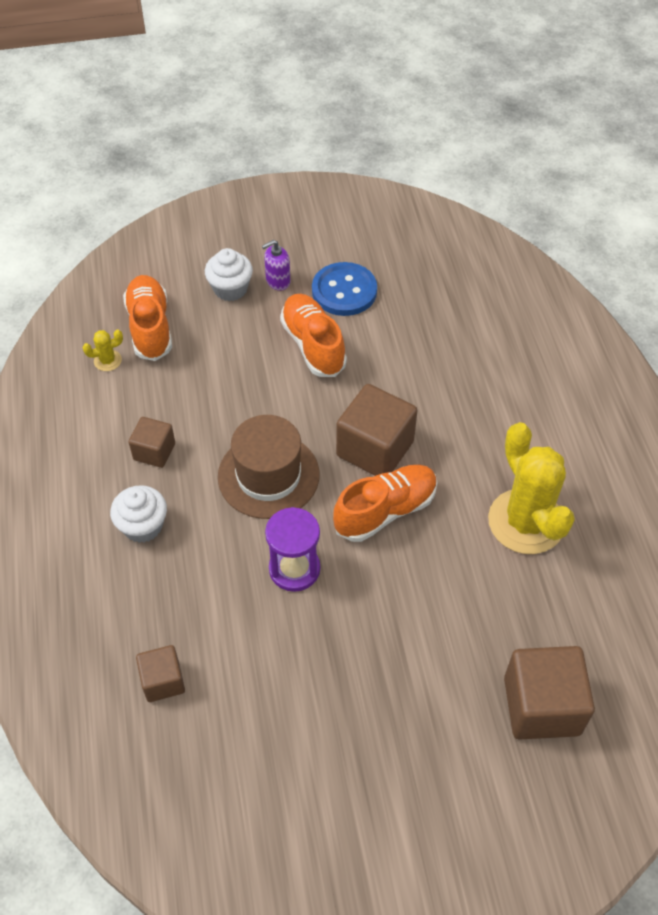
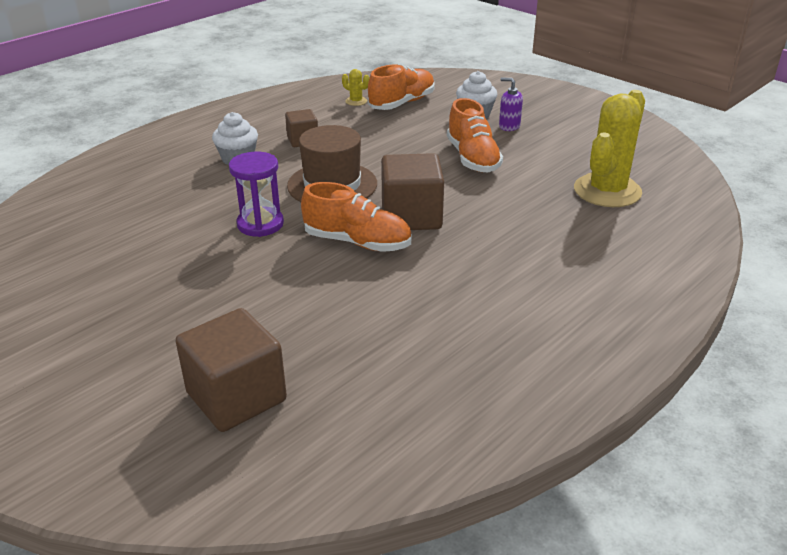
camera: 55 degrees right, 20 degrees down
(163, 681) = (118, 210): brown cube -> none
(313, 345) = (472, 158): orange shoe -> orange shoe turned 135 degrees clockwise
(344, 291) = (541, 151): blue button -> none
(526, 522) = (429, 315): yellow cactus -> yellow cactus (607, 191)

